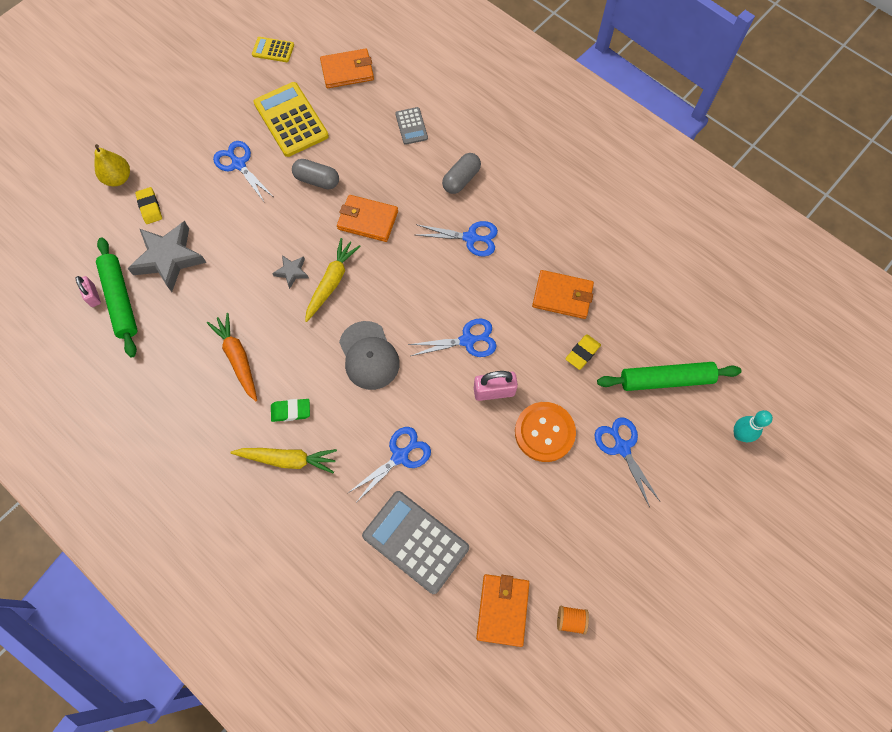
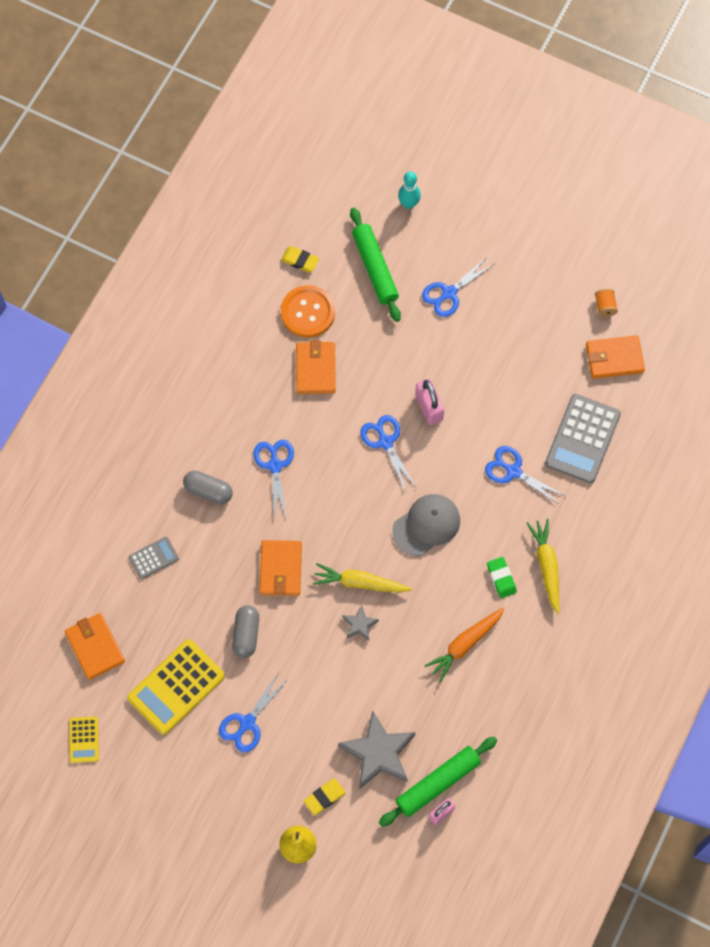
camera: 105 degrees left, 0 degrees up
(544, 432) = (454, 357): orange button -> orange button (308, 312)
(582, 353) = (369, 341): yellow eraser -> yellow eraser (300, 261)

